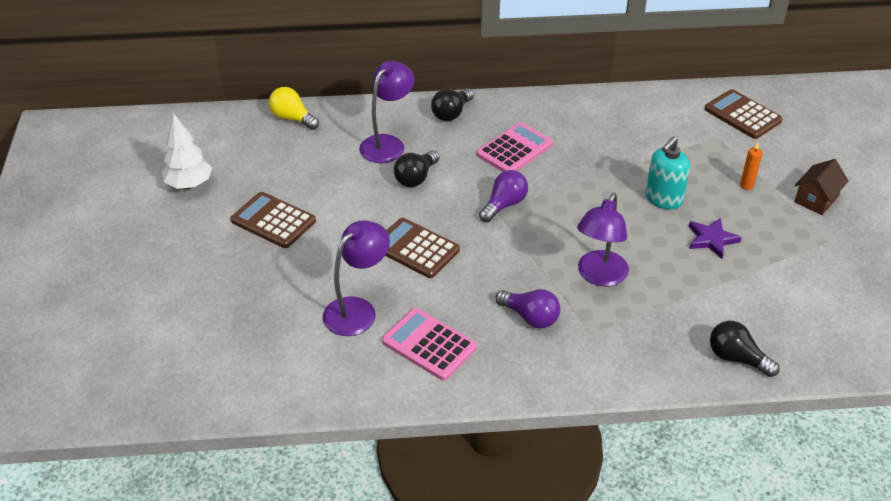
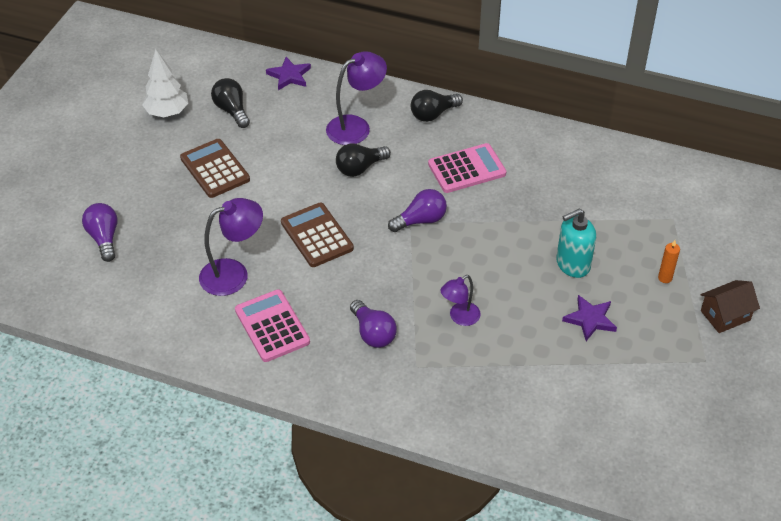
camera: 25 degrees right, 5 degrees up
(198, 321) = (104, 238): none -> purple light bulb
(292, 118) = (289, 76): yellow light bulb -> purple star
(599, 276) = (459, 317): purple lamp -> purple lamp, size x0.62
(736, 358) = (530, 439): black light bulb -> black light bulb (232, 110)
(742, 115) = (716, 204): brown calculator -> none

